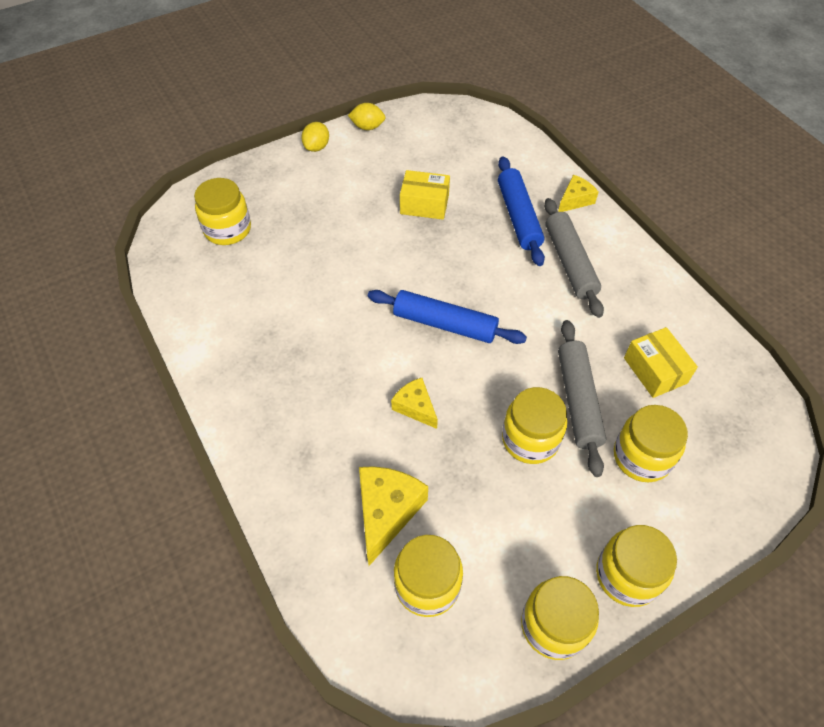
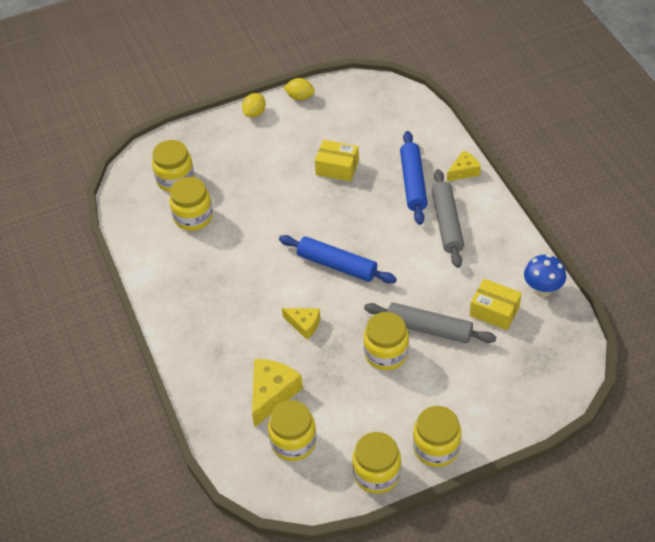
camera: 10 degrees right, 5 degrees down
(415, 407) = (304, 324): yellow cheese -> yellow cheese turned 150 degrees clockwise
(578, 400) = (429, 329): grey rolling pin -> grey rolling pin turned 75 degrees counterclockwise
(642, 457) = (467, 372): yellow jar -> yellow jar (193, 217)
(655, 370) = (494, 311): yellow box -> yellow box turned 45 degrees counterclockwise
(706, 338) = (542, 289): none -> blue mushroom

